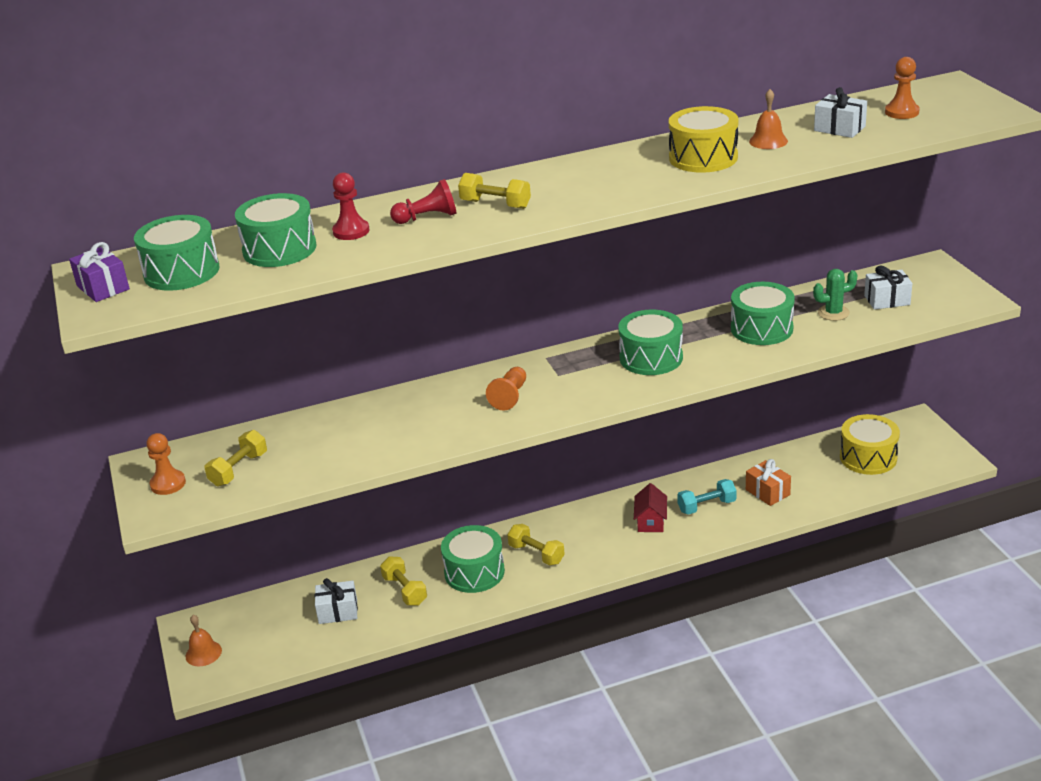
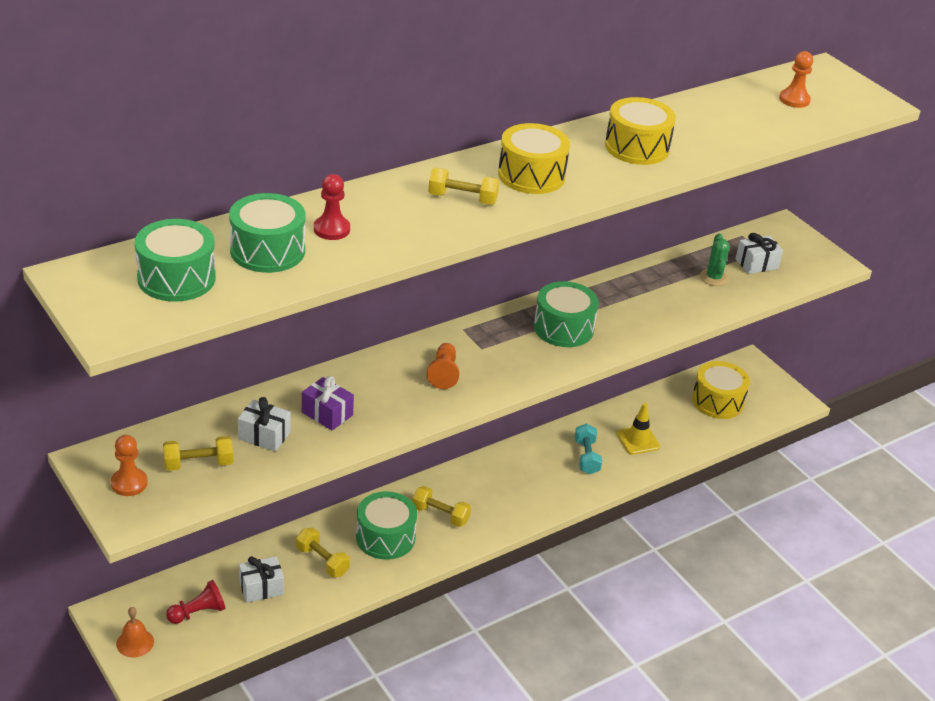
camera: 20 degrees left, 5 degrees up
(103, 287) = (100, 298): purple gift -> purple gift (327, 414)
(239, 469) = (198, 464): yellow dumbbell -> yellow dumbbell turned 60 degrees clockwise
(427, 218) = (402, 214): red pawn -> red pawn (198, 612)
(577, 184) = (531, 175): none -> yellow drum
(650, 521) = (539, 475): red house -> none
(706, 506) = (586, 457): turquoise dumbbell -> turquoise dumbbell turned 60 degrees counterclockwise
(761, 329) = (655, 295): green drum -> none
(767, 492) = (638, 440): orange gift -> yellow traffic cone
(768, 141) = (688, 129): orange bell -> none
(833, 313) = (713, 278): green cactus -> green cactus turned 60 degrees counterclockwise
(839, 128) = (747, 117): white gift -> white gift (264, 436)

